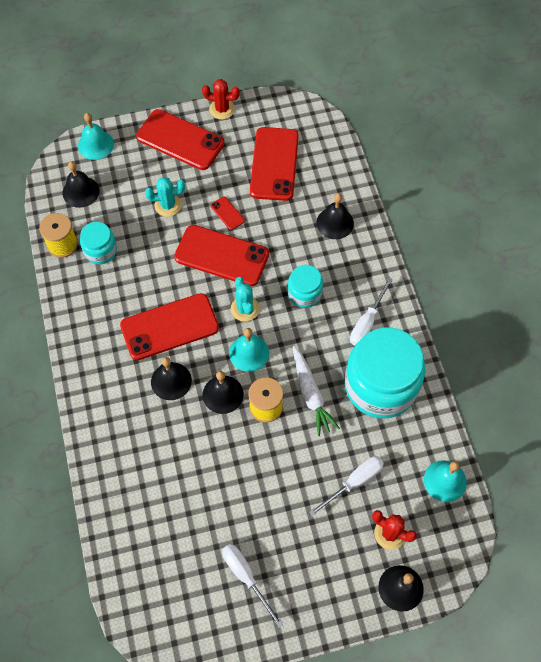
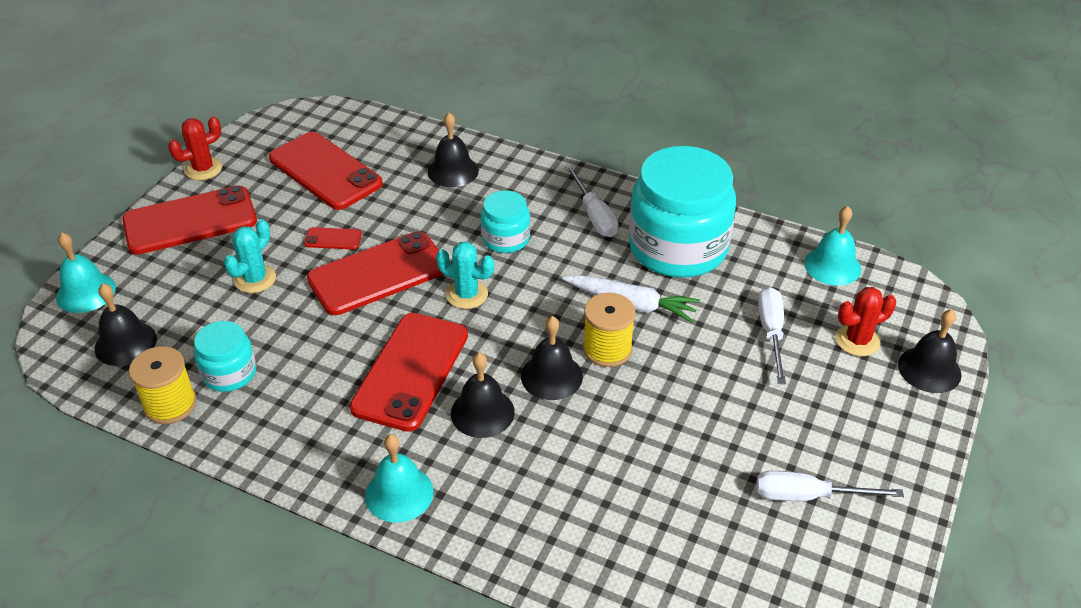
camera: 50 degrees left, 20 degrees down
(249, 353) = (525, 323): turquoise bell -> turquoise bell (399, 493)

